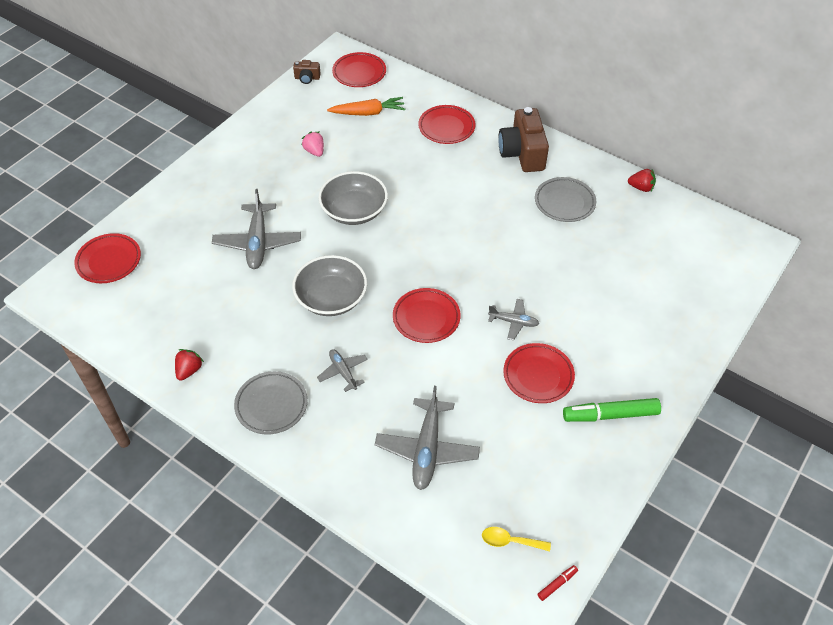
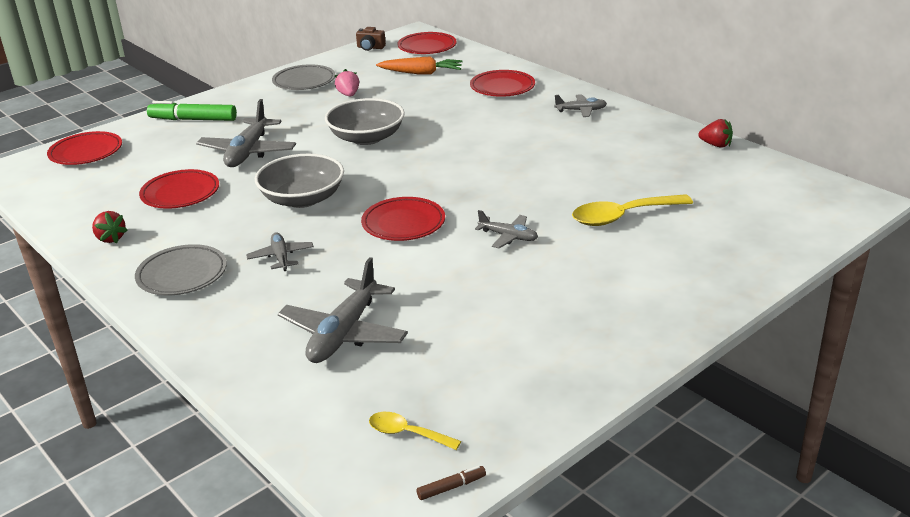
camera: 15 degrees right, 20 degrees down
(189, 370) = (111, 238): red strawberry -> red strawberry turned 105 degrees clockwise
(522, 153) = (581, 110): brown camera -> grey plane
(538, 375) = (518, 284): red plate -> red plate (180, 194)
(557, 584) = (451, 487): red marker -> brown marker
(564, 202) = (615, 149): grey plate -> grey plate (304, 82)
(593, 286) = (623, 216): none -> yellow spoon
(610, 415) = (599, 329): green marker -> green marker (193, 120)

